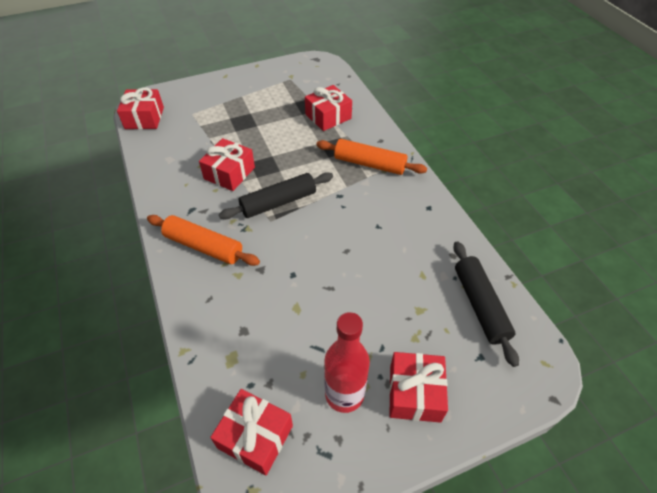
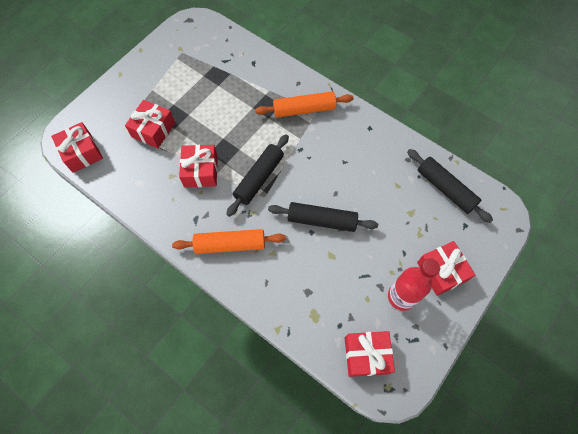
camera: 30 degrees left, 15 degrees up
(312, 269) = (322, 220): none -> black rolling pin
(328, 116) = (241, 78): red gift -> red gift (153, 130)

